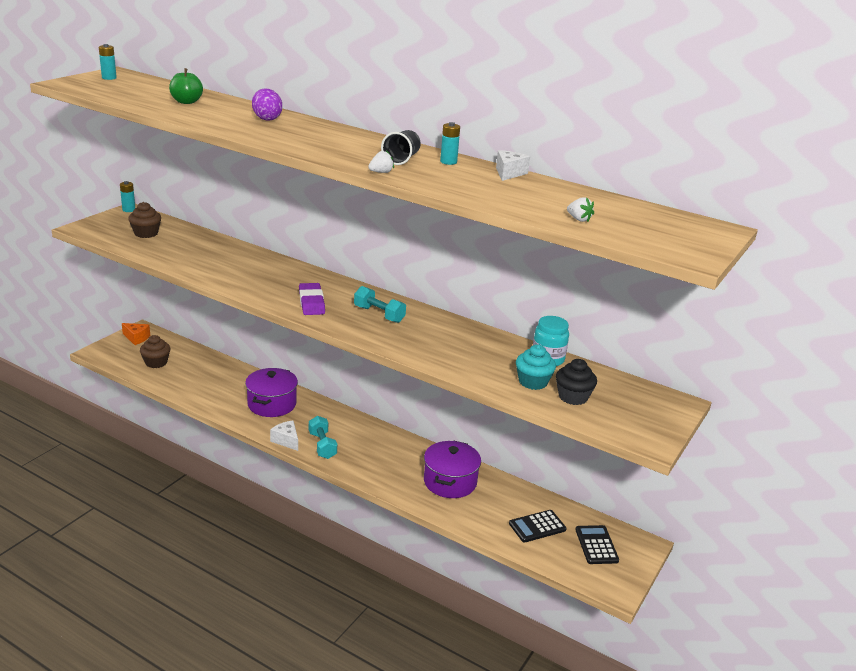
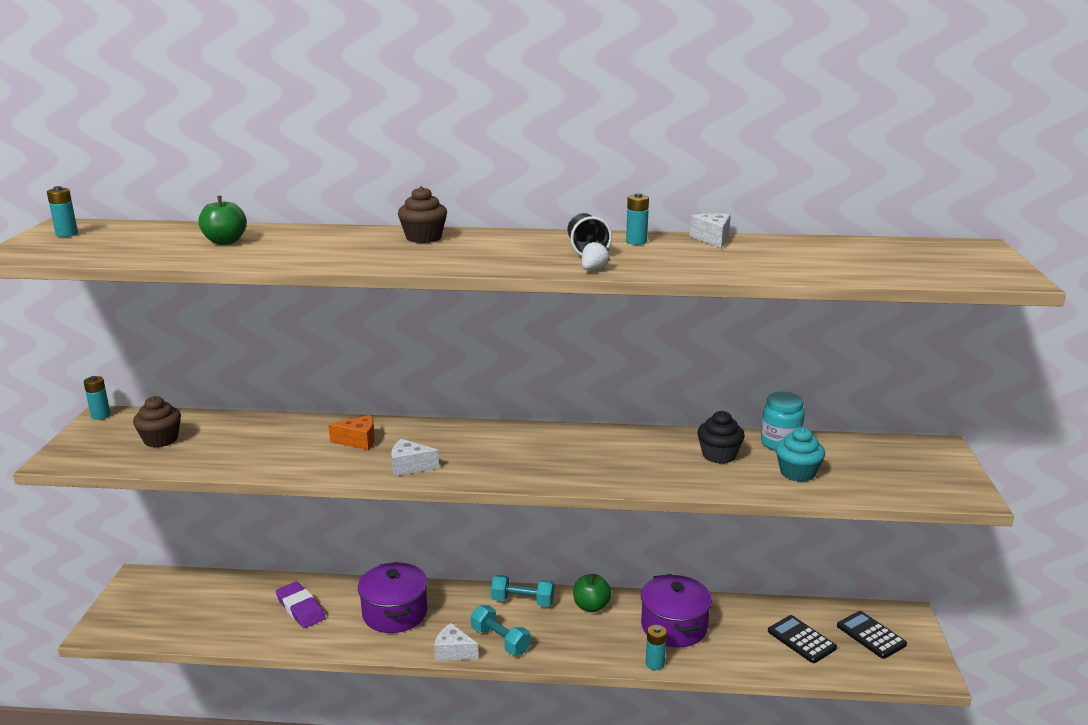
camera: 25 degrees left, 5 degrees down
(136, 338) = (139, 591): orange cheese -> orange cheese (358, 441)
(156, 362) = (196, 615): brown cupcake -> brown cupcake (423, 238)
(267, 119) = (359, 240): purple egg -> none
(270, 293) = (409, 466): none -> white cheese
(311, 302) = (470, 462): purple eraser -> purple eraser (300, 608)
(379, 314) = (560, 451): turquoise dumbbell -> turquoise dumbbell (522, 601)
(404, 447) = (591, 606): none -> green apple
(412, 499) = (655, 664): none -> turquoise battery
(537, 526) = (801, 639): black calculator -> black calculator turned 105 degrees clockwise
(573, 397) = (850, 475): black cupcake -> black cupcake (719, 455)
(578, 219) = (859, 269): white strawberry -> none

